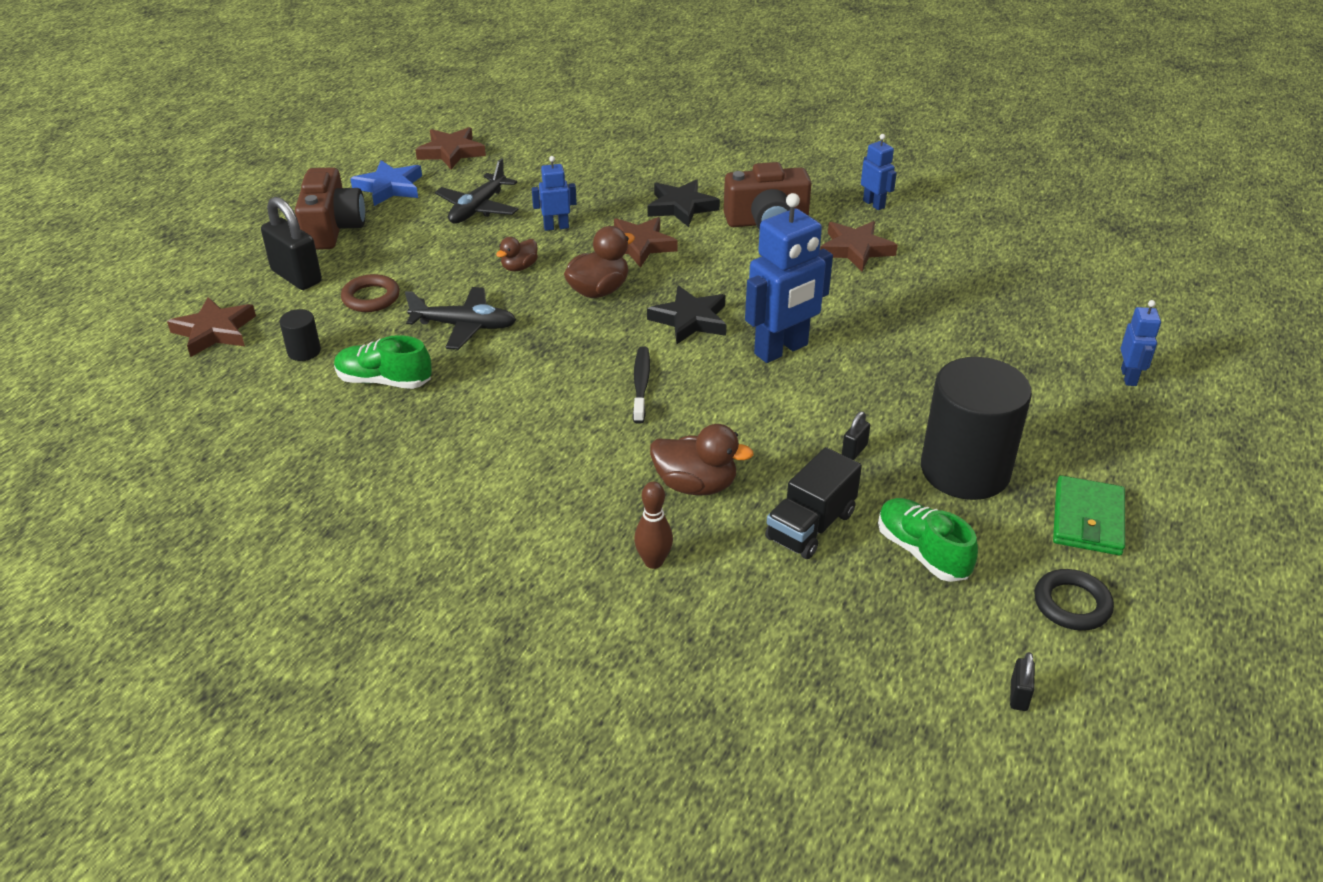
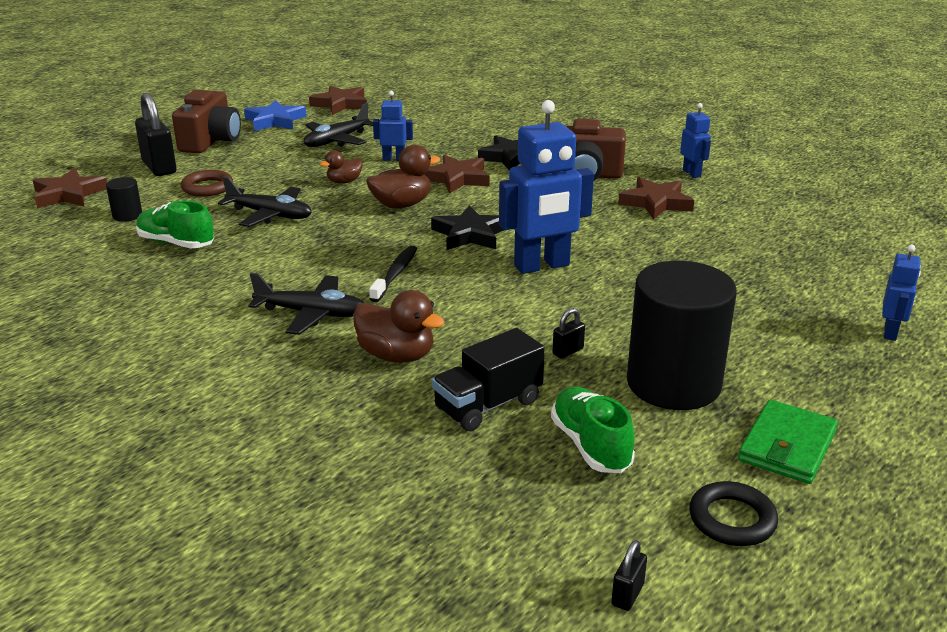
camera: 15 degrees right, 10 degrees down
(584, 449) = (312, 314): none -> black plane
(653, 562) = (317, 409): brown bowling pin -> none

